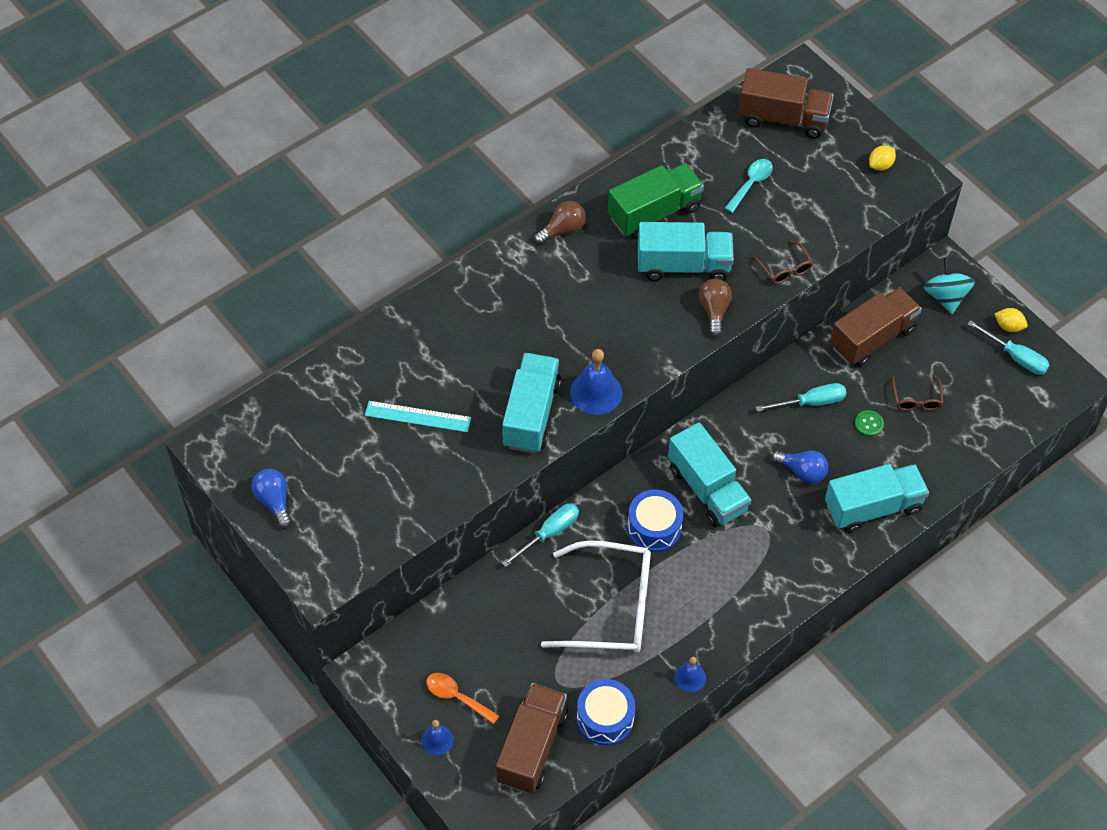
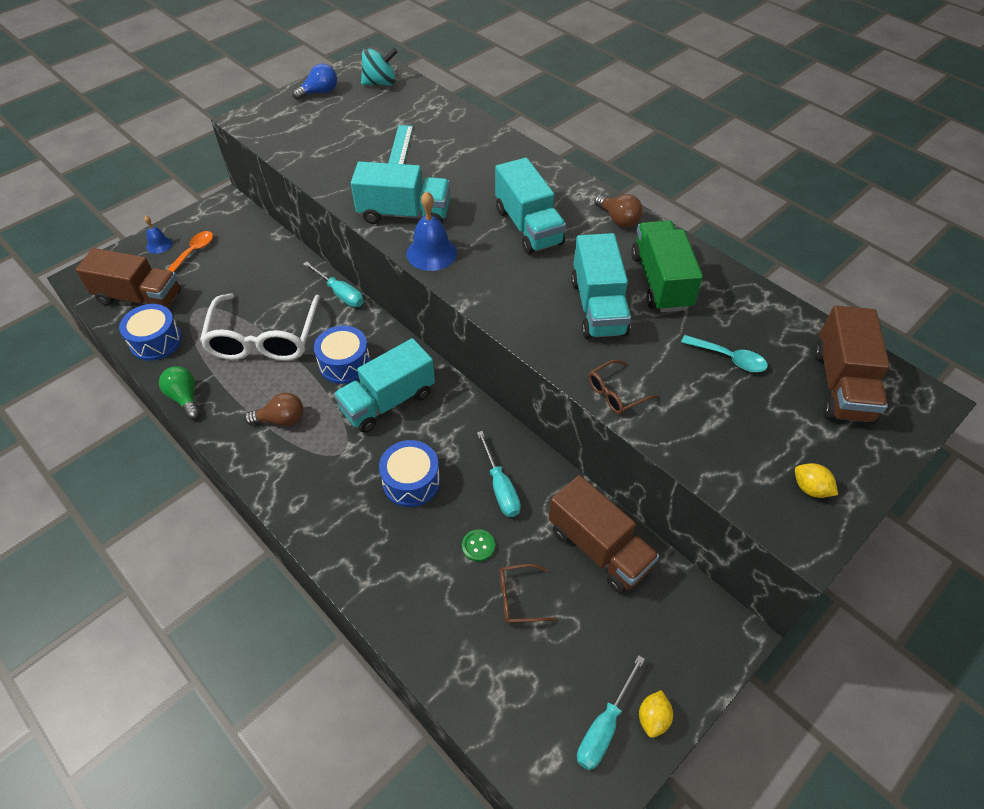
camera: 85 degrees right, 5 degrees down
(654, 213) = (660, 281): green truck -> green truck turned 150 degrees counterclockwise
(690, 677) = (185, 398): blue bell -> green light bulb
(714, 311) = (543, 334): brown light bulb -> brown light bulb (281, 419)
(802, 472) = (411, 481): blue light bulb -> blue drum
(873, 507) = (367, 551): turquoise truck -> turquoise truck (528, 227)
(945, 297) = (681, 634): turquoise spinning top -> turquoise spinning top (380, 83)

